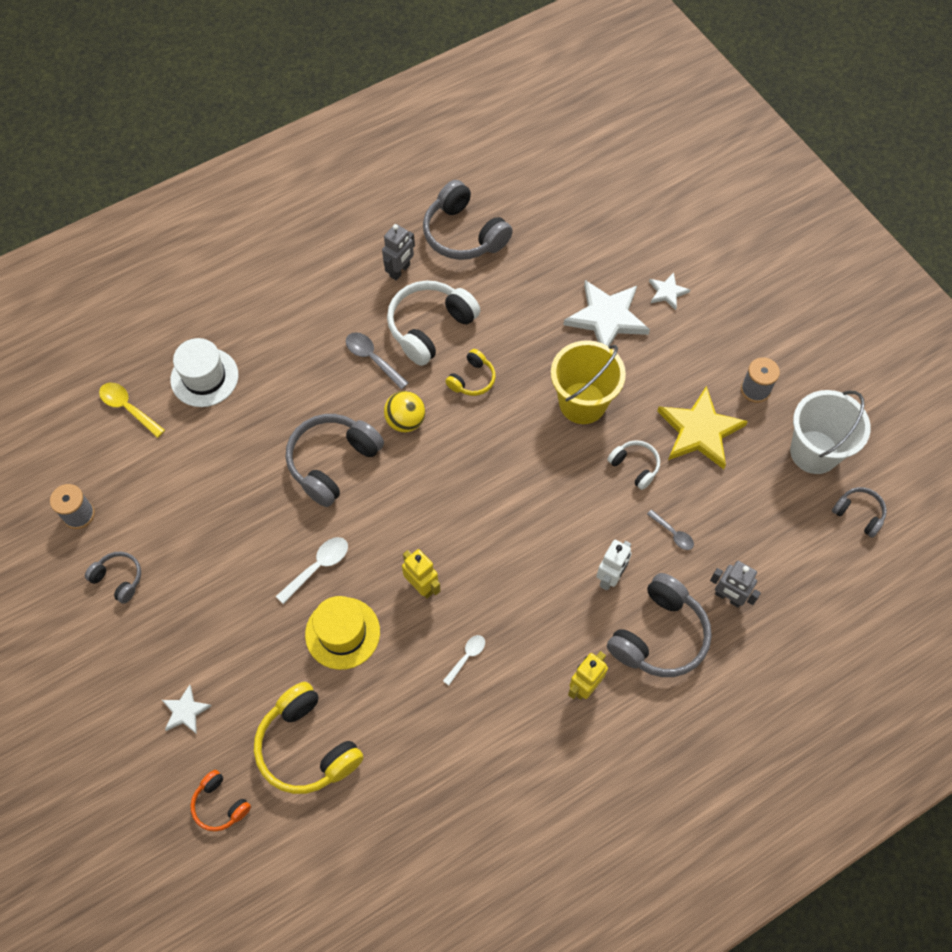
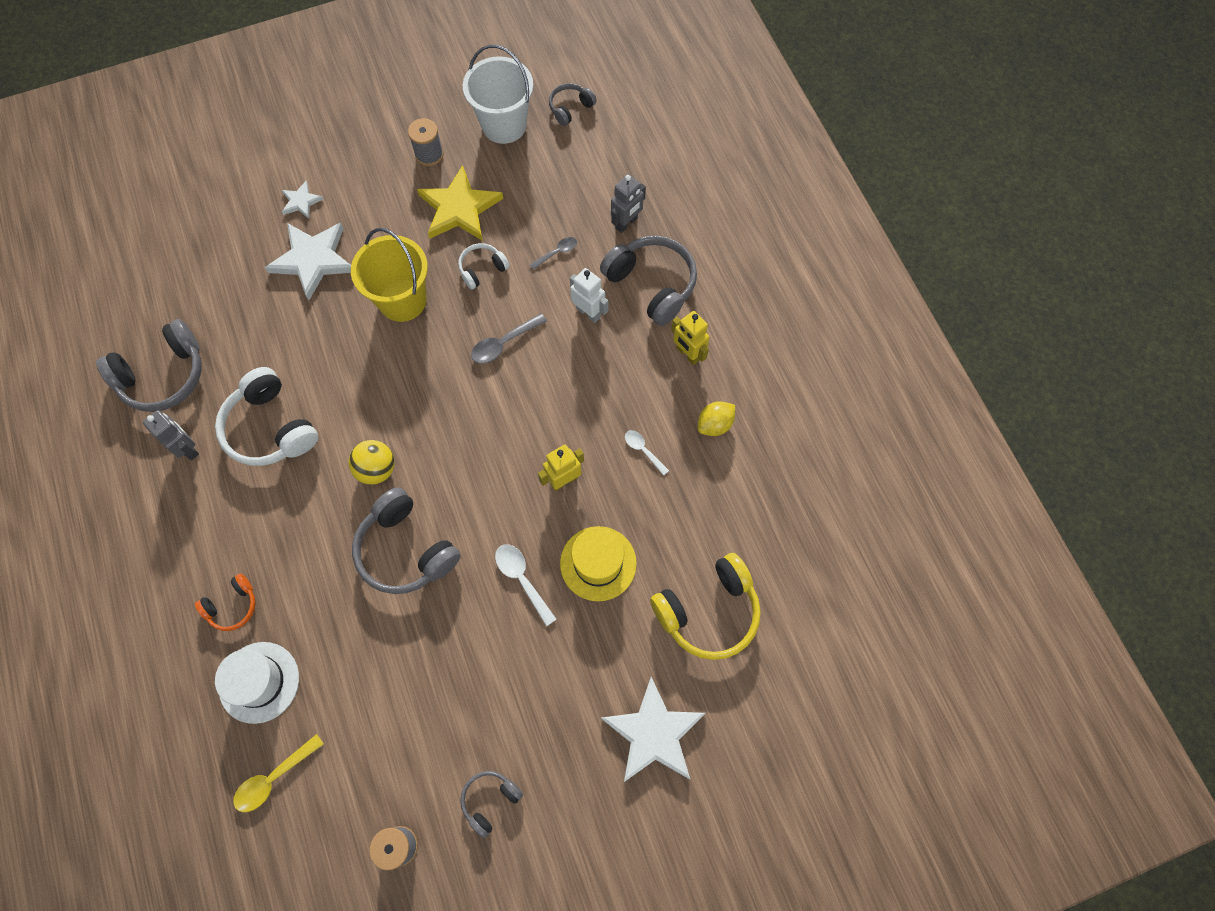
camera: 80 degrees left, 5 degrees up
(185, 711) = (653, 733): white star -> white star, size x2.00
(220, 805) = (754, 704): orange headphones -> orange headphones (232, 606)
(372, 359) = (291, 492): grey spoon -> grey spoon (503, 343)
(472, 379) = (346, 396): yellow headphones -> none
(508, 726) = (714, 424): none -> yellow lemon

